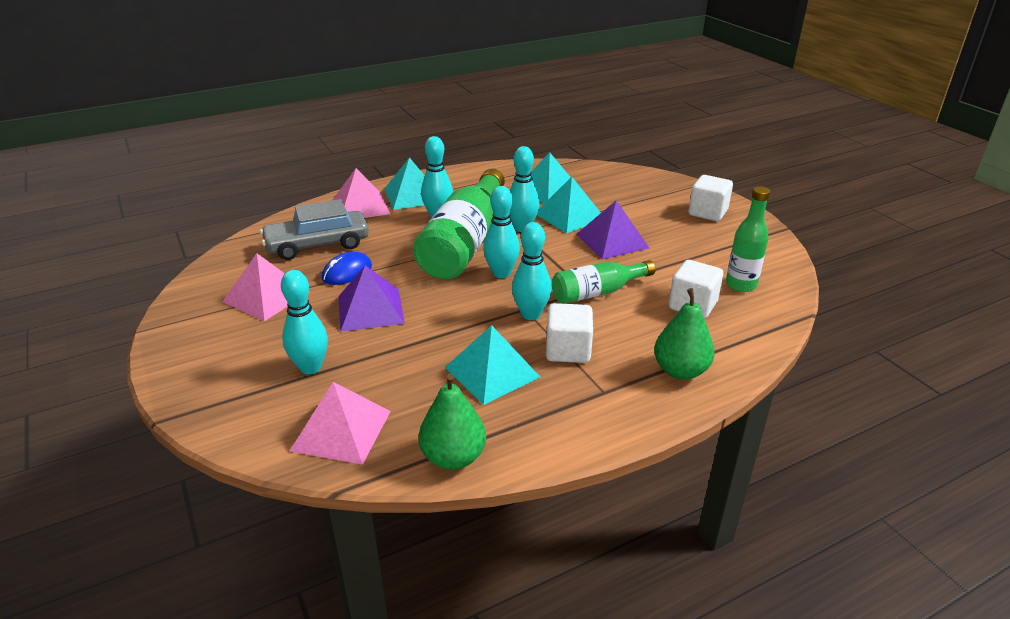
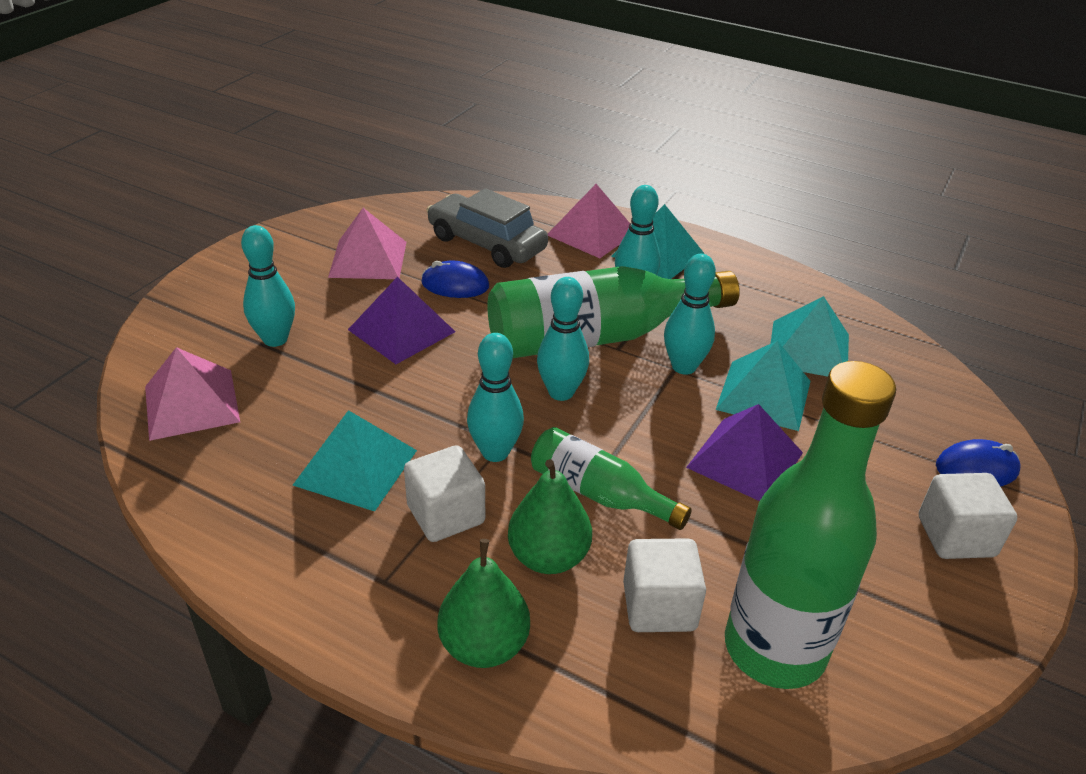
camera: 55 degrees right, 5 degrees up
(453, 457) = (191, 499): green pear -> green pear (548, 557)
(671, 189) = (976, 469): none -> blue mouse
(741, 285) = (774, 648): green bottle -> green bottle, size x1.83

